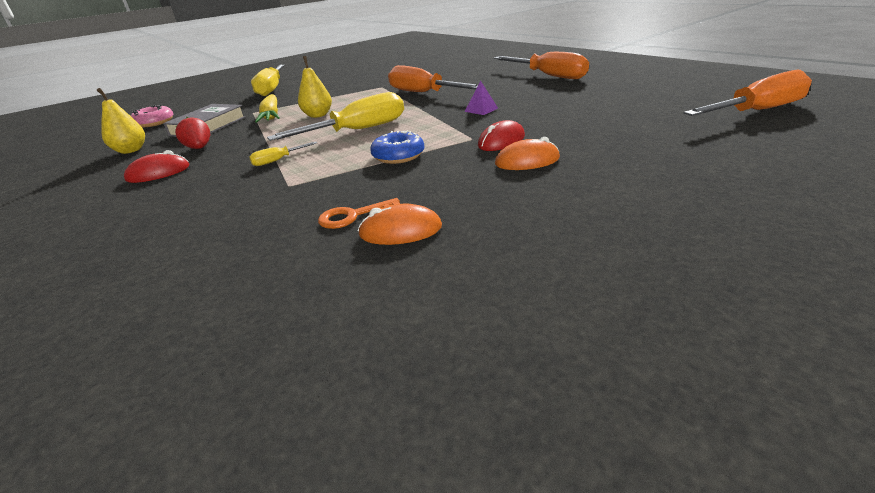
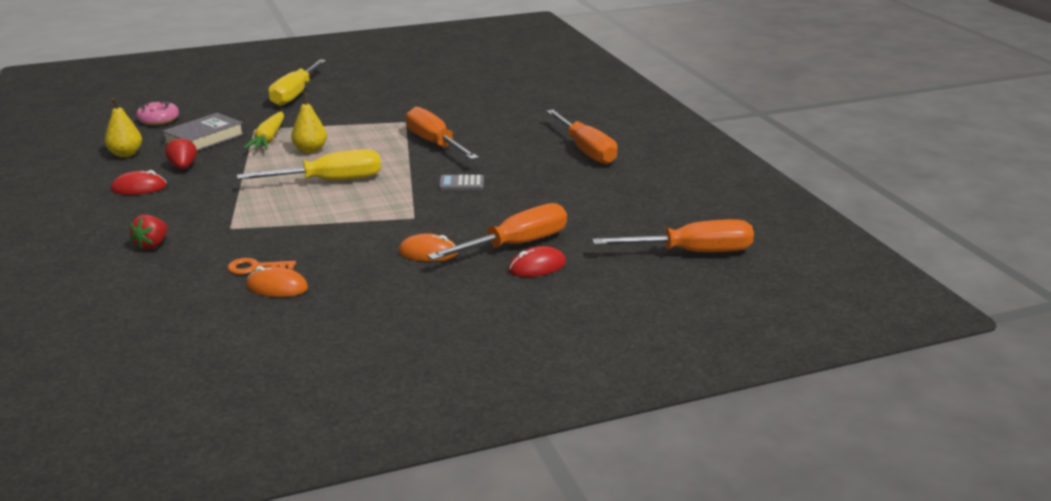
camera: 15 degrees right, 5 degrees down
(203, 222) = (152, 245): none -> red strawberry
(277, 160) = (238, 199): yellow screwdriver -> none
(398, 156) = (336, 220): blue donut -> none
(481, 110) = (461, 183): purple pyramid -> grey calculator
(501, 141) = (433, 227): red mouse -> red mouse (537, 266)
(600, 137) = (516, 245): none -> orange screwdriver

